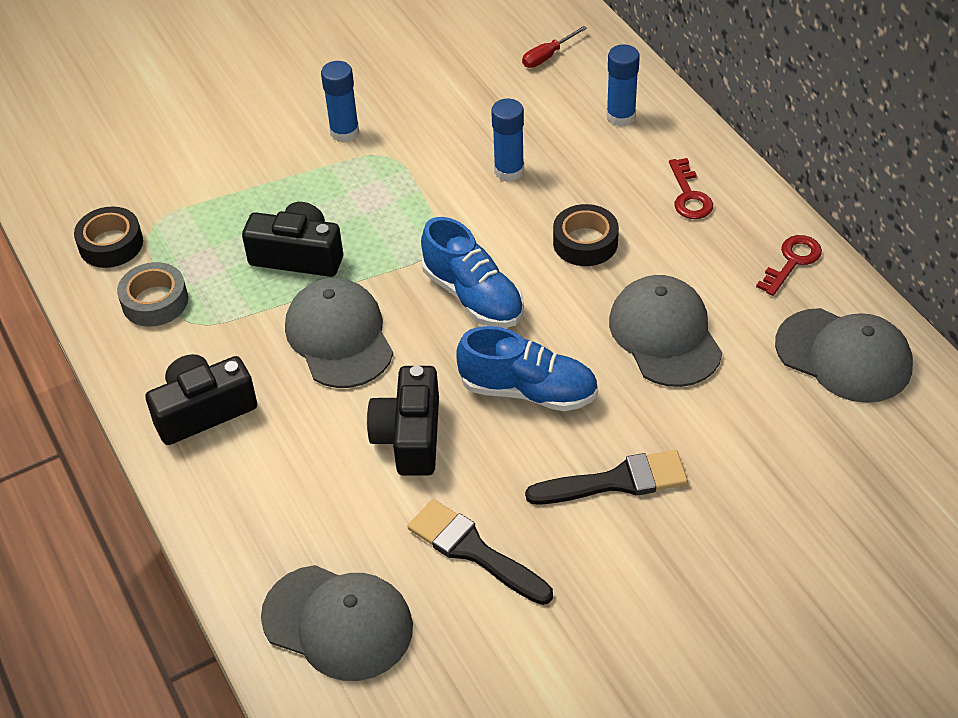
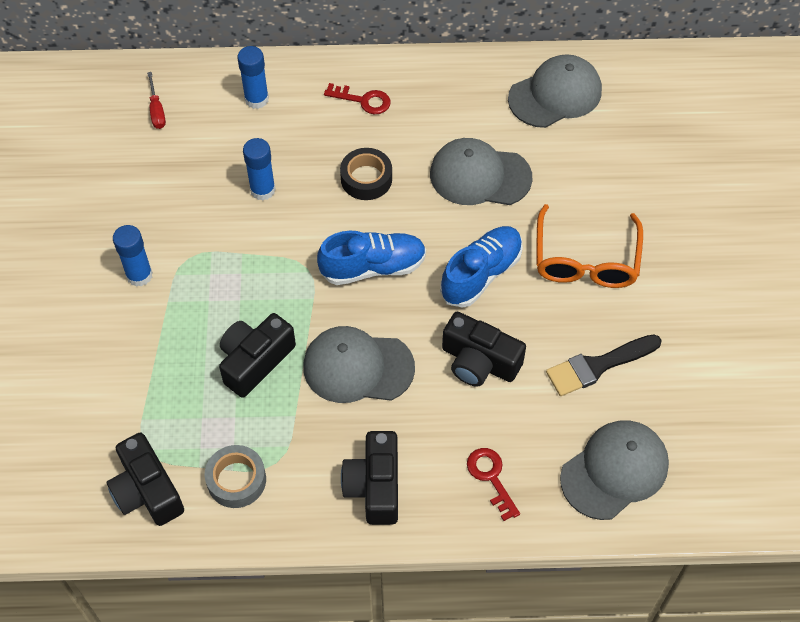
camera: 65 degrees left, 10 degrees up
(111, 244) = (147, 491): black tape -> black camera
(617, 481) = (585, 261): black brush -> orange glasses
(792, 261) = (460, 78): red key -> red key (491, 478)

